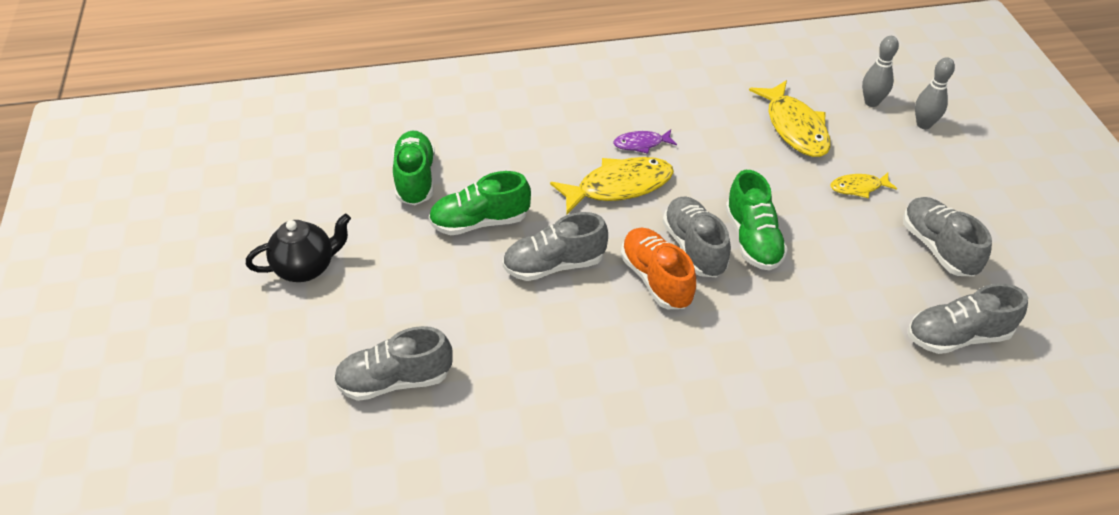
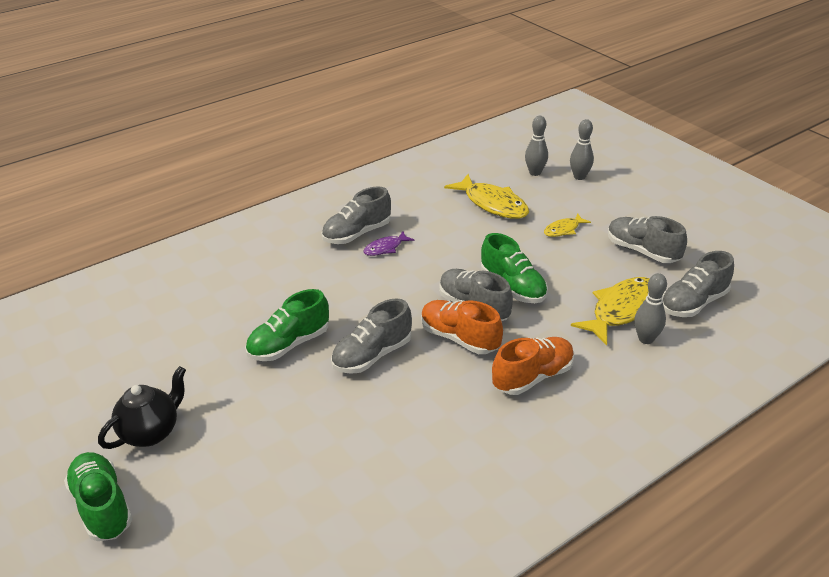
camera: 25 degrees left, 10 degrees down
(395, 380) = (291, 491): grey shoe -> grey shoe (357, 234)
(415, 179) = (210, 330): green shoe -> green shoe (102, 506)
(619, 186) = (387, 283): yellow fish -> yellow fish (621, 310)
(707, 354) = (532, 377): none -> orange shoe
(867, 359) = (646, 339): none -> grey bowling pin

